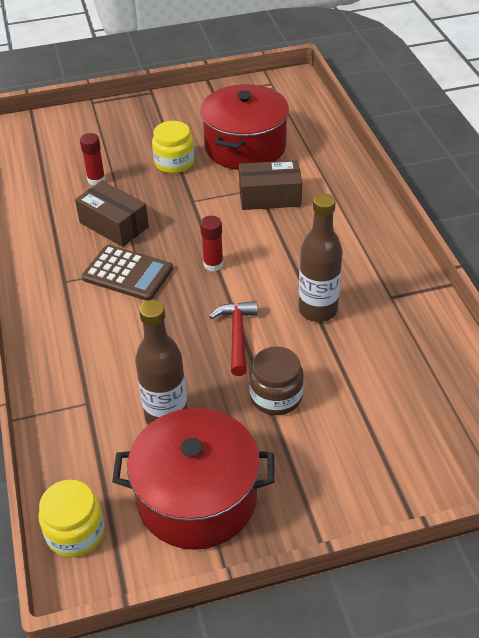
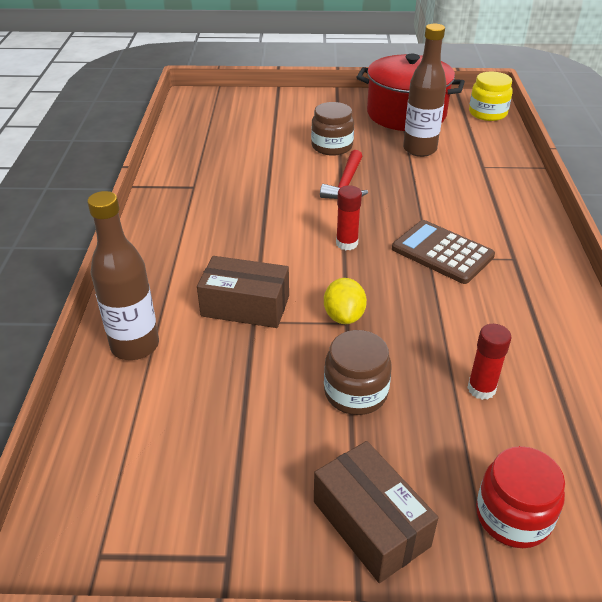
camera: 165 degrees left, 5 degrees down
(82, 130) = (513, 516): none -> red jar
(114, 225) = (456, 311): brown box -> brown box (370, 523)
(174, 162) = (355, 392): yellow jar -> brown jar
(196, 204) = (344, 316): none -> yellow lemon
(245, 147) = (235, 396): red pot -> none
(318, 310) = (265, 189): brown bottle -> brown bottle (135, 346)

